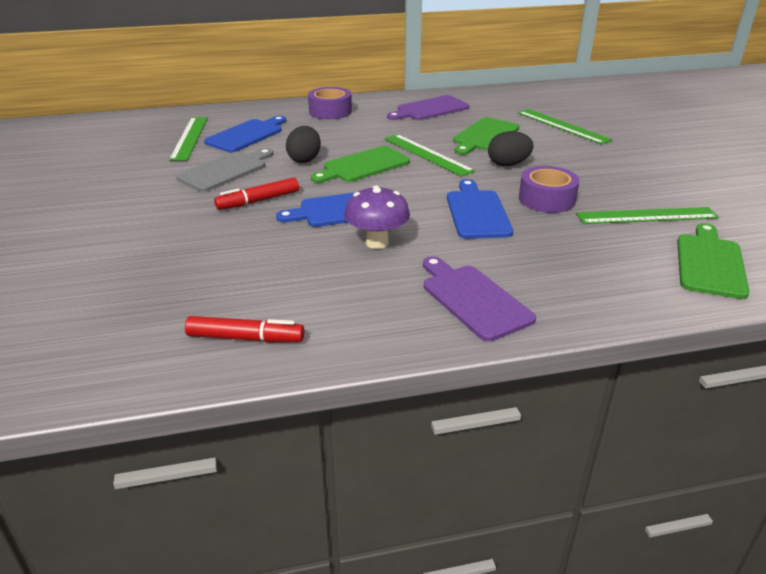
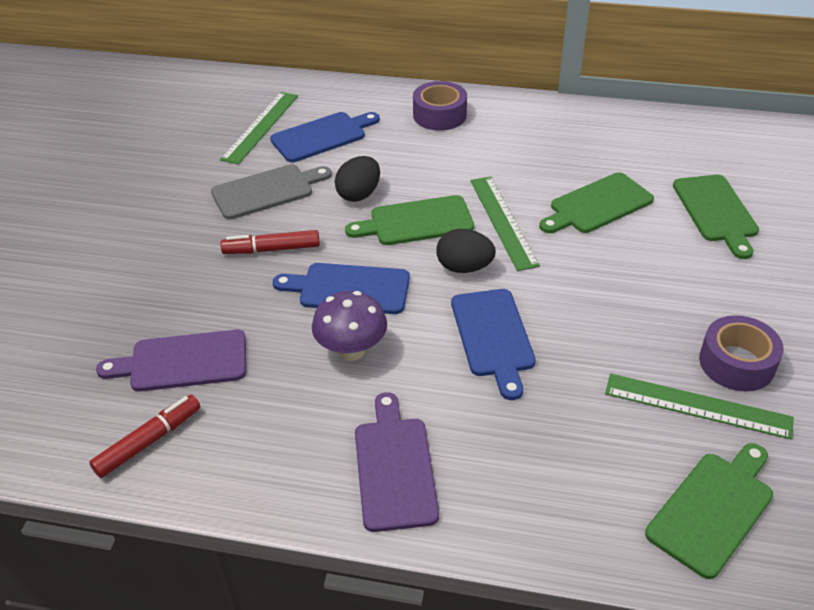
camera: 25 degrees right, 10 degrees up
(245, 338) = (149, 441): red marker -> red marker turned 75 degrees counterclockwise
(430, 109) = (563, 138): purple cutting board -> purple cutting board (183, 361)
(477, 212) = (493, 336): blue cutting board -> blue cutting board turned 150 degrees clockwise
(508, 164) = (589, 265): black egg -> black egg (464, 267)
(546, 199) = (592, 339): purple tape -> purple tape (736, 363)
(562, 126) = (716, 211): green ruler -> green cutting board

